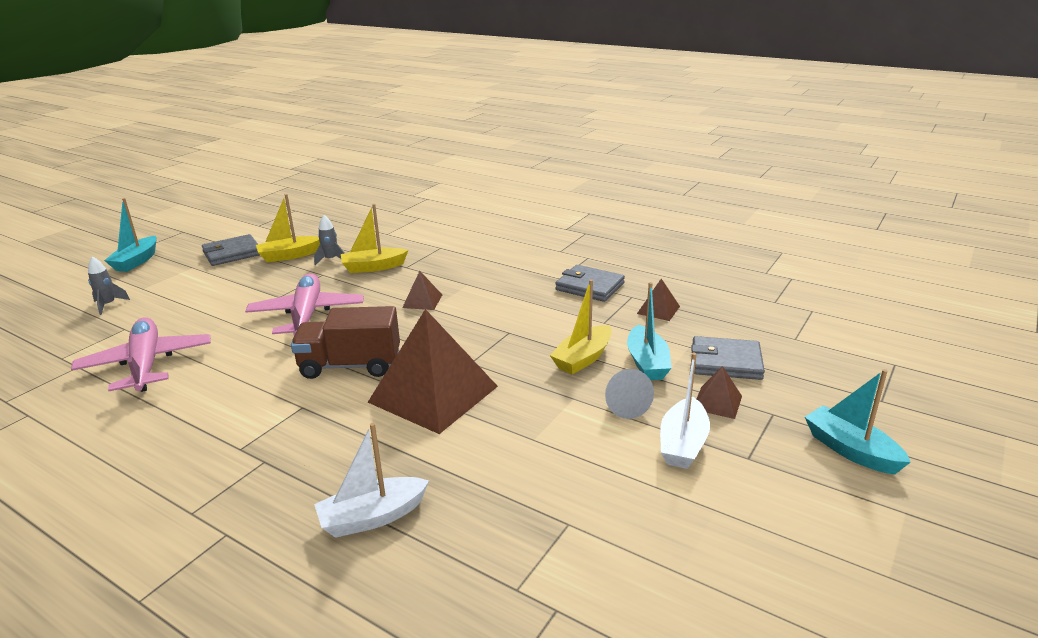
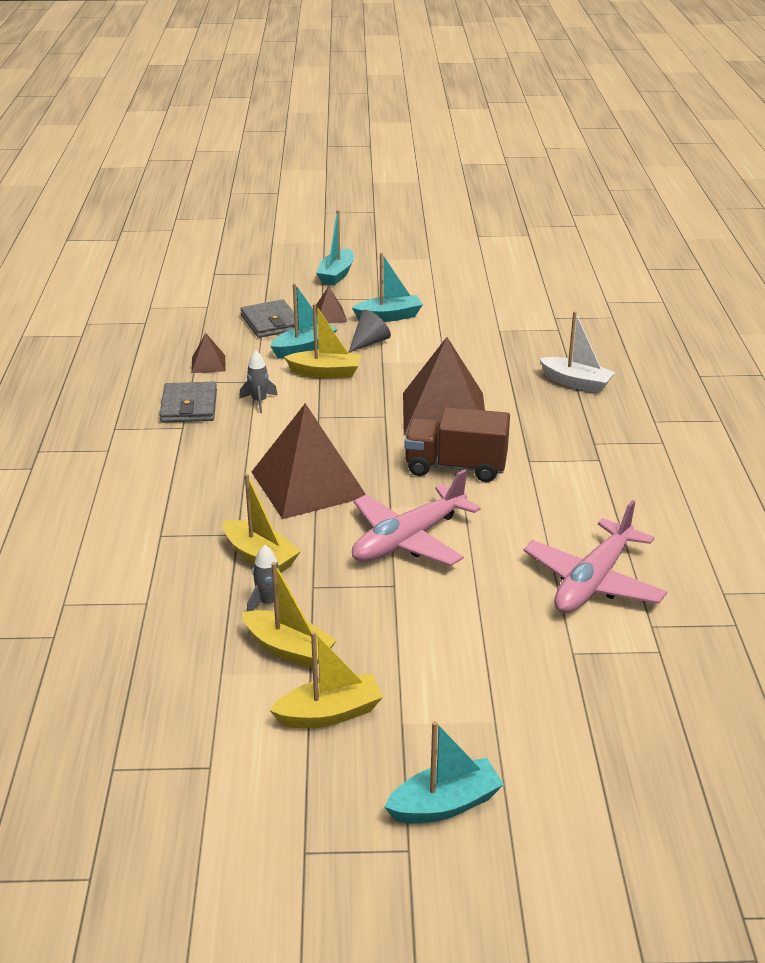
camera: 125 degrees left, 5 degrees up
(108, 305) = (556, 714): grey rocket -> grey rocket (259, 402)
(232, 253) = (329, 713): grey wallet -> yellow boat
(350, 366) = (455, 467): brown truck -> brown truck turned 135 degrees clockwise
(422, 301) = (308, 484): brown pyramid -> brown pyramid, size x2.30
(683, 444) = (389, 317): white boat -> turquoise boat

